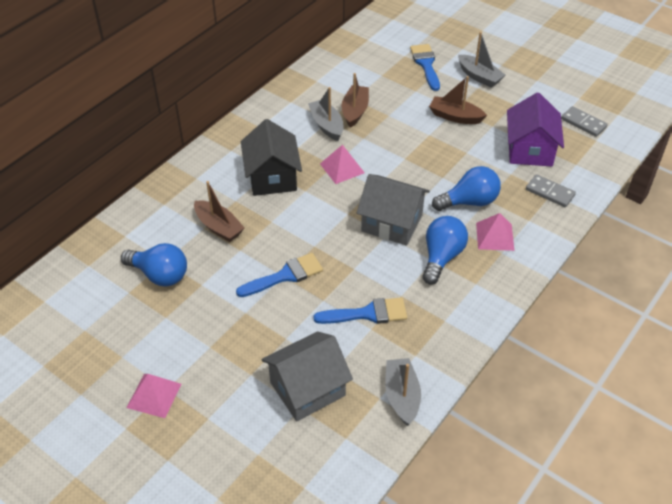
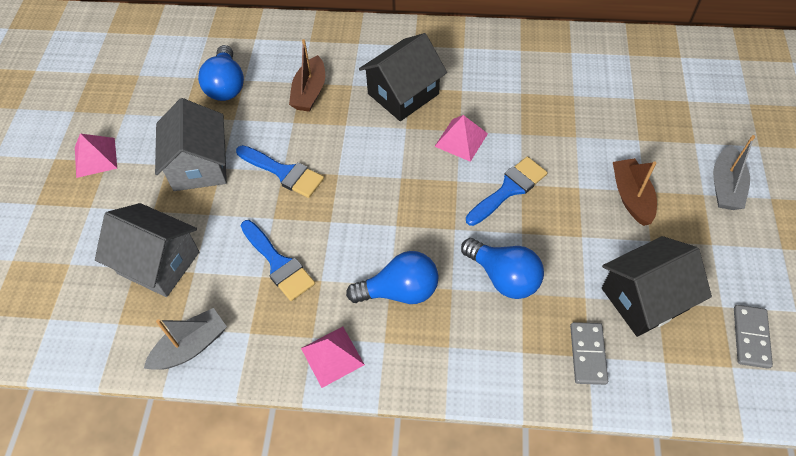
camera: 60 degrees right, 10 degrees up
(327, 125) = (512, 95): grey boat -> none
(355, 111) = (555, 106): brown boat -> none
(392, 223) = (416, 221): grey house -> grey house (199, 165)
(425, 64) = (693, 126): blue brush -> blue brush (509, 189)
(495, 236) = (469, 328): pink pyramid -> pink pyramid (332, 356)
(530, 150) = (644, 299): purple house -> black house

